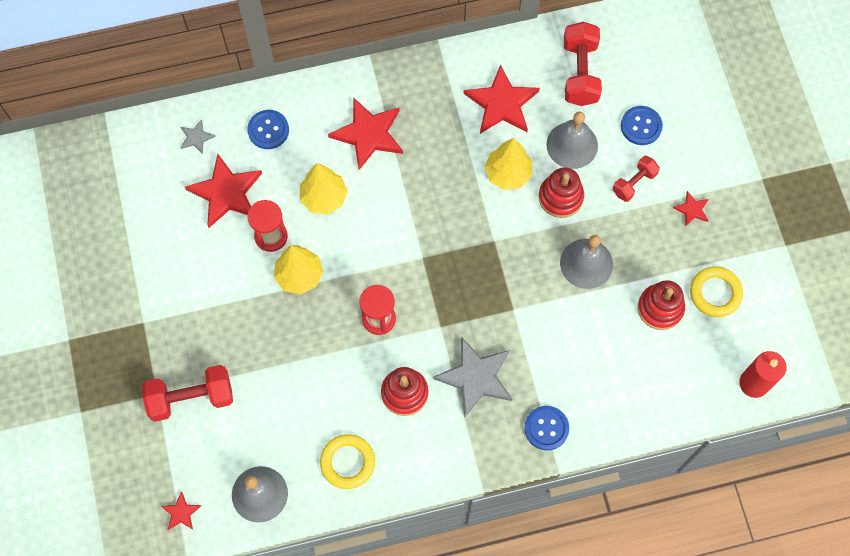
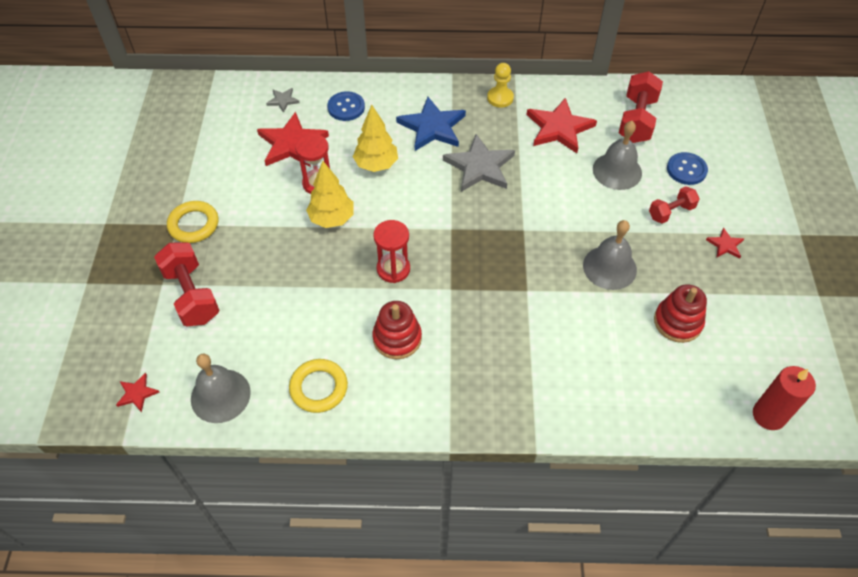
camera: 15 degrees right, 15 degrees down
(191, 398) = (192, 295): red dumbbell -> red dumbbell turned 60 degrees clockwise
(368, 134) = (432, 127): red star -> blue star
(430, 77) = (500, 98): none -> yellow pawn
(476, 377) = (473, 341): grey star -> grey star (480, 166)
(507, 174) = (550, 181): yellow tree -> none
(546, 428) = (533, 405): blue button -> none
(560, 197) = (596, 209): red stacking toy -> none
(715, 293) = (738, 321): yellow ring -> yellow ring (194, 225)

